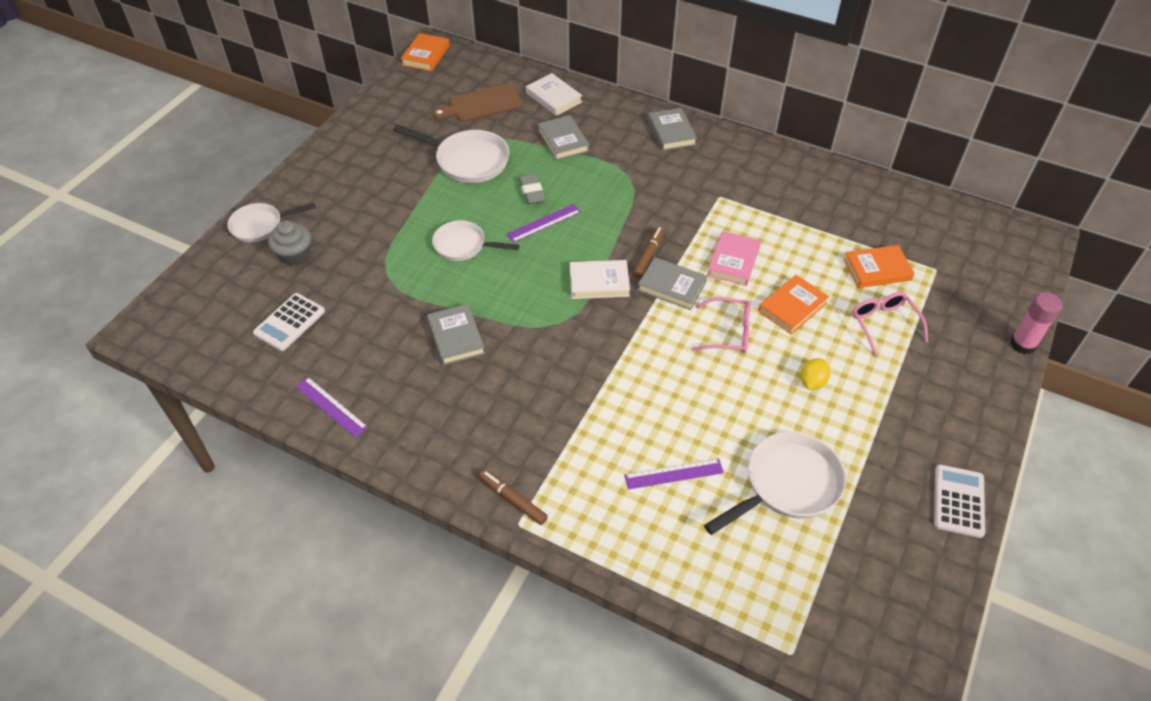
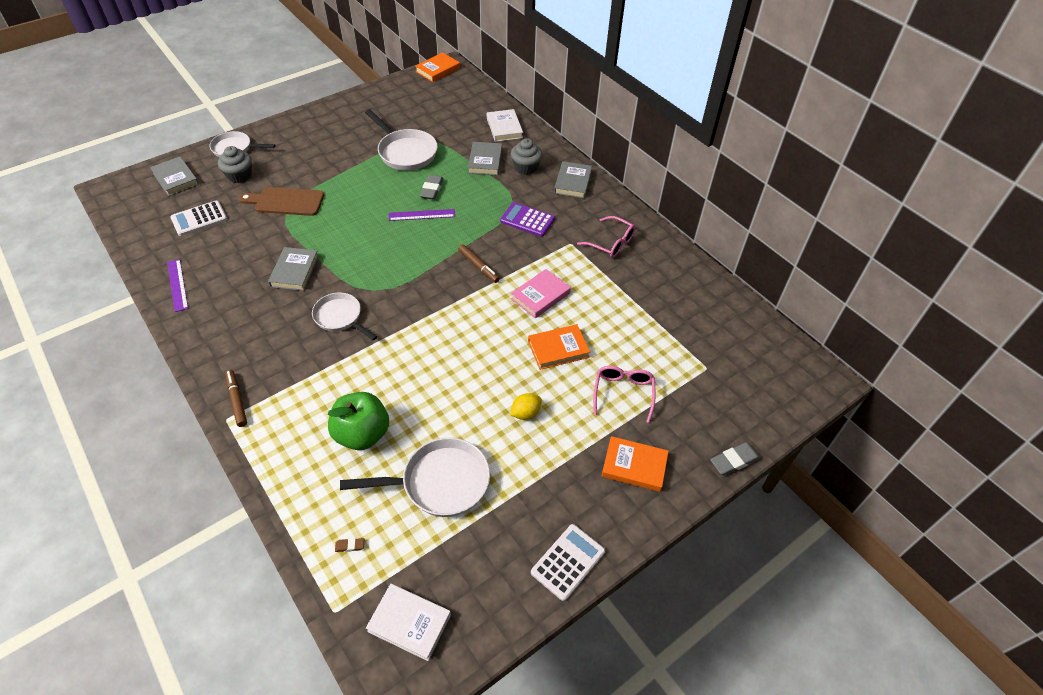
camera: 25 degrees right, 0 degrees up
(463, 245) = (353, 210): white pan -> white pan (340, 317)
(481, 104) = (448, 116): brown cutting board -> brown cutting board (286, 202)
(599, 282) = (425, 272): white book -> white book (409, 623)
(611, 133) = (526, 167): none -> grey cupcake
(648, 255) = (478, 266): brown marker -> brown marker turned 90 degrees clockwise
(657, 188) = (527, 220): none -> purple calculator
(671, 286) = (477, 296): grey book -> grey book (176, 179)
(673, 473) = (362, 434): purple ruler -> green apple
(728, 332) = (491, 348): pink glasses -> pink glasses (611, 243)
(753, 586) = (350, 546): none -> brown eraser
(877, 270) = (654, 348): orange book -> orange book (634, 466)
(1022, 344) = (734, 461): pink glue stick -> grey eraser

